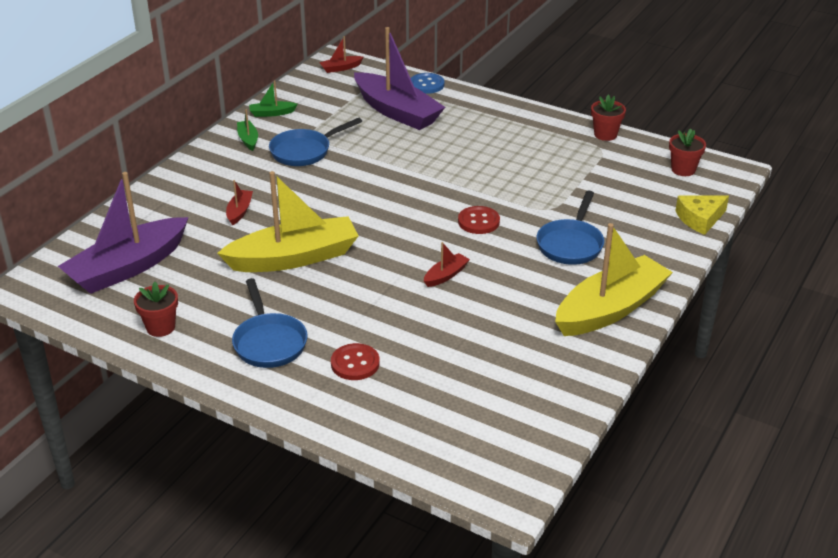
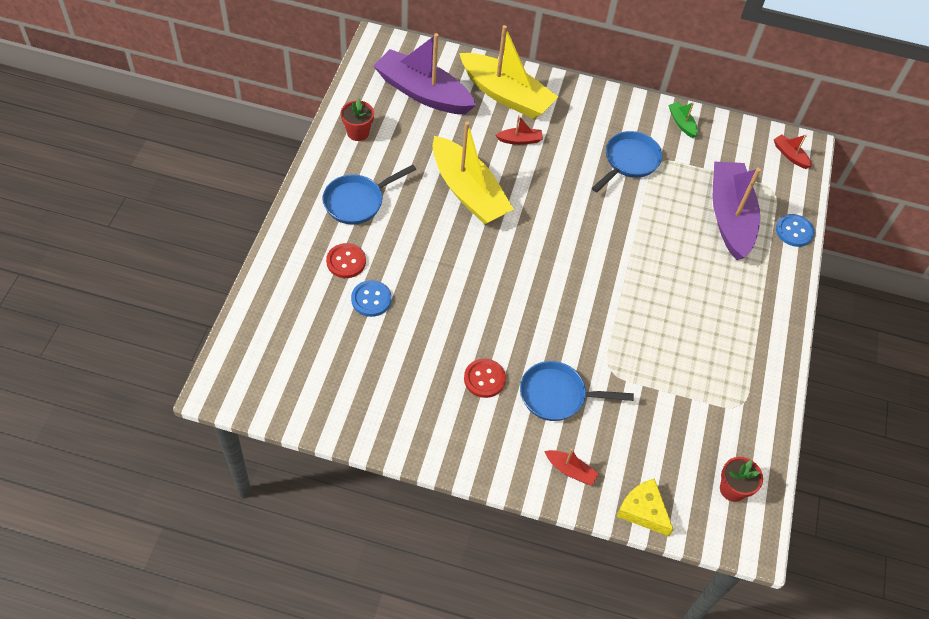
camera: 70 degrees right, 20 degrees up
(248, 139) = (630, 118): green boat -> none
(304, 151) = (629, 162): blue pan -> blue pan turned 90 degrees clockwise
(397, 112) = (730, 217): purple boat -> purple boat turned 150 degrees clockwise
(416, 351) = (371, 299): none -> blue button
(446, 275) = (478, 303): red boat -> red boat (570, 470)
(478, 221) = (567, 315): red button -> red button (484, 379)
(605, 134) = (771, 406): red flower pot -> none
(610, 309) = (467, 439): yellow boat -> yellow boat (506, 95)

